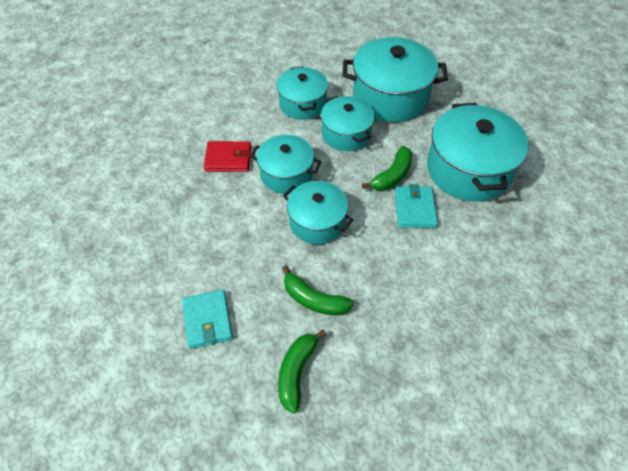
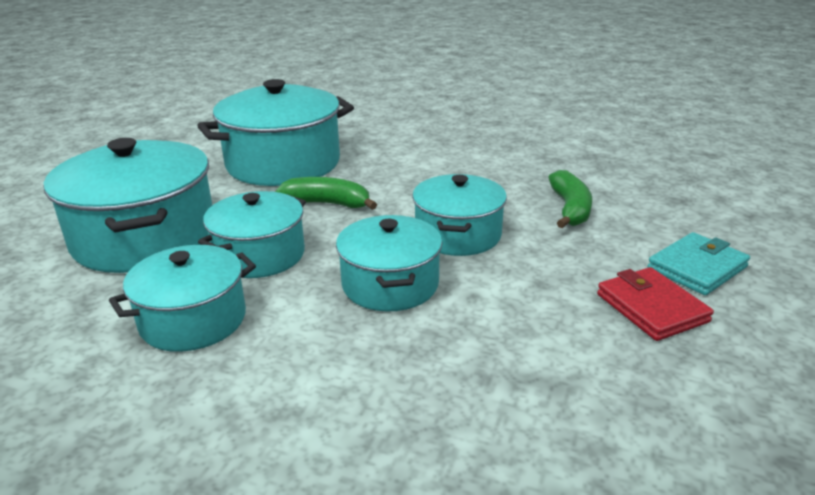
camera: 115 degrees left, 25 degrees down
(228, 159) = (403, 361): red wallet -> red wallet (651, 308)
(297, 372) = (660, 197): green banana -> none
(415, 209) = (375, 181): turquoise wallet -> none

